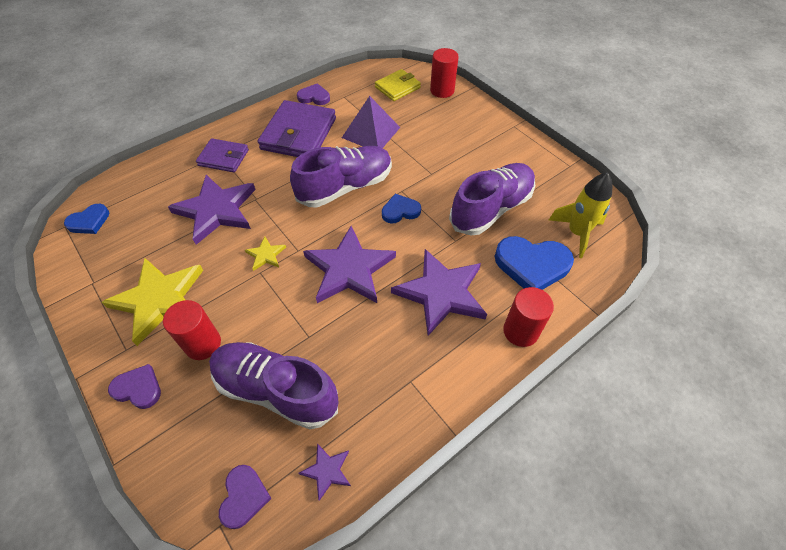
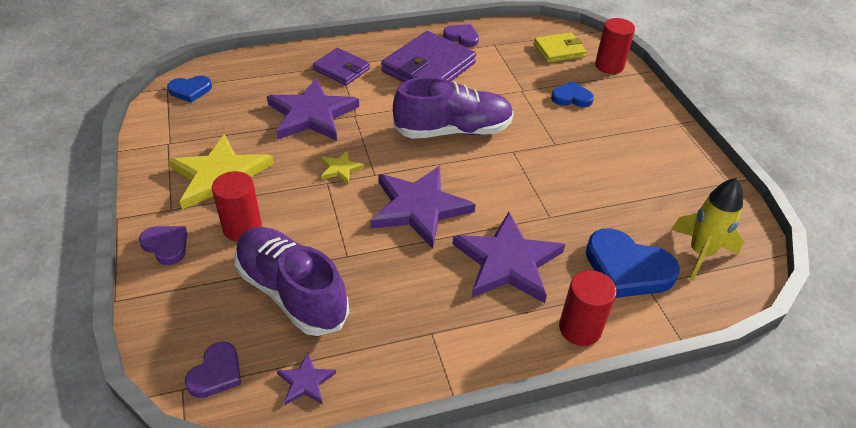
camera: 20 degrees right, 10 degrees down
(371, 132) = (507, 86): purple pyramid -> none
(400, 211) = (501, 170): blue heart -> blue heart (571, 98)
(491, 209) = (607, 198): purple shoe -> none

